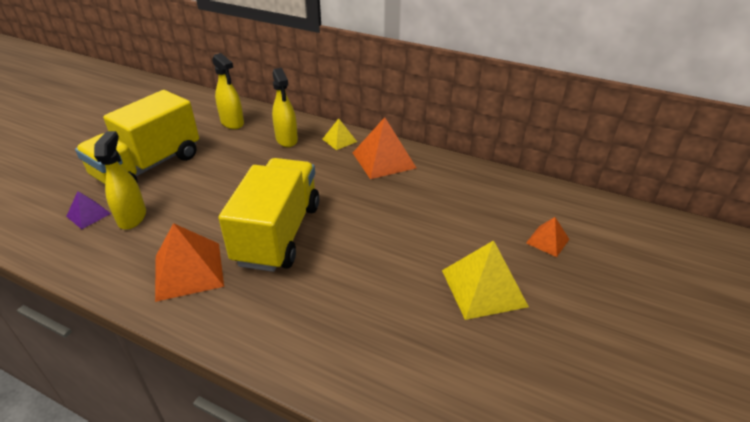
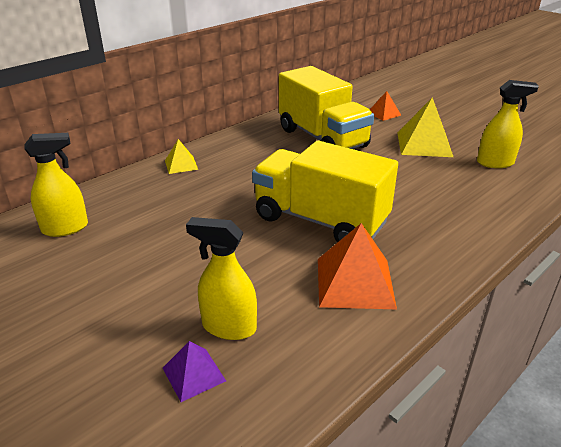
camera: 70 degrees left, 5 degrees down
(148, 167) = (110, 309): yellow truck -> yellow truck (322, 138)
(287, 140) = (148, 194): yellow spray bottle -> yellow spray bottle (495, 163)
(384, 160) = (238, 149): orange pyramid -> none

